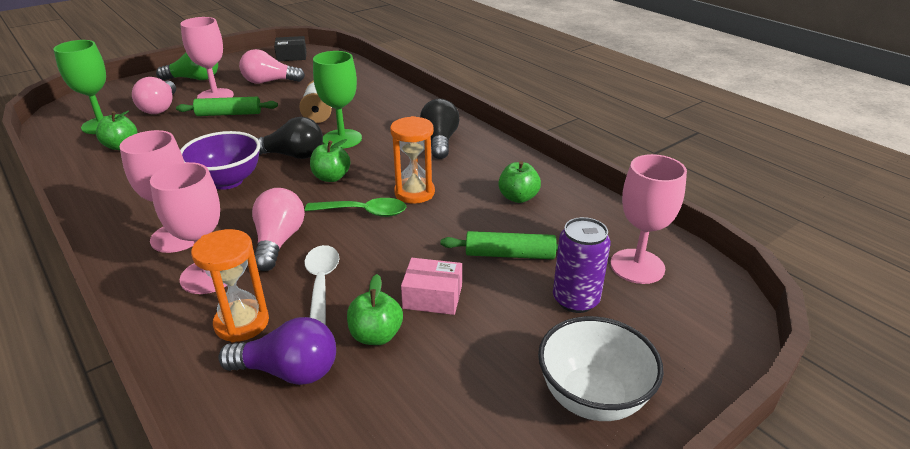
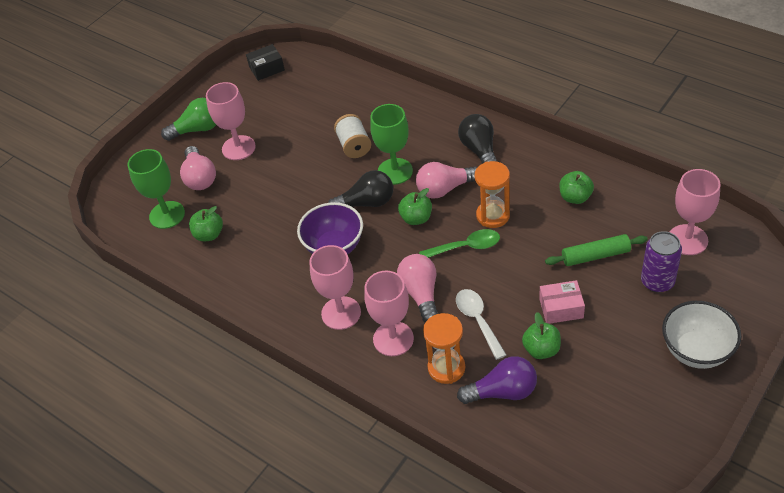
camera: 10 degrees left, 15 degrees up
(229, 114) = (271, 168): green rolling pin -> none
(269, 82) = (274, 113): pink light bulb -> pink light bulb (445, 189)

